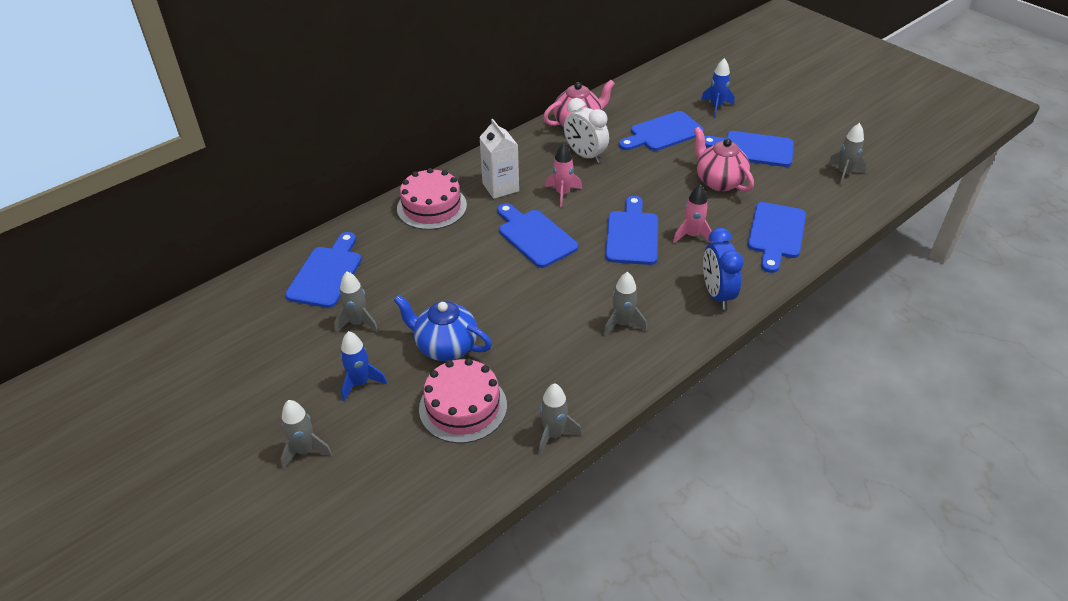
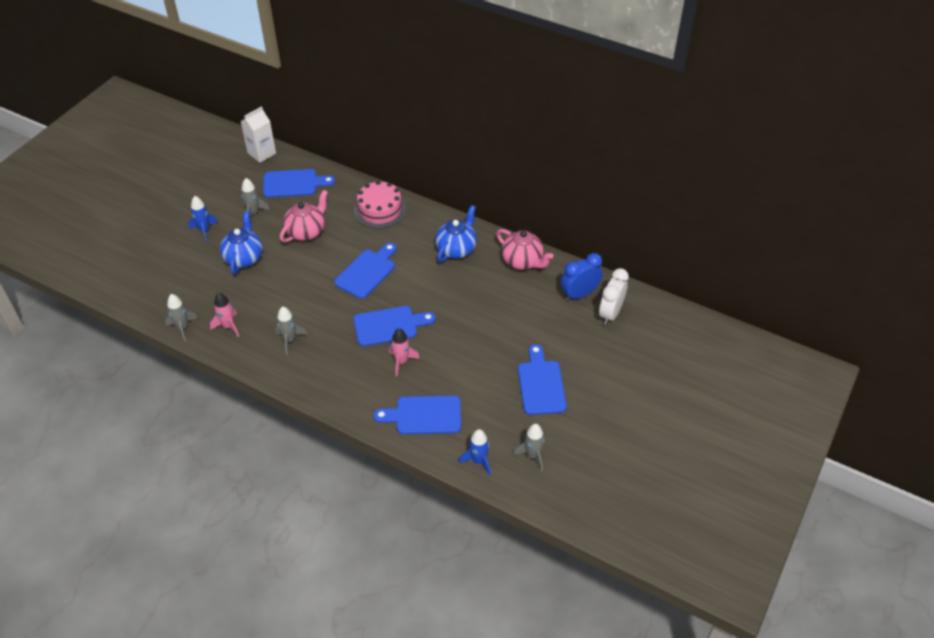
camera: 70 degrees right, 5 degrees up
(305, 450) = (150, 225): grey rocket -> none
(463, 407) = (196, 280): pink cake -> none
(500, 187) = (417, 238): white carton -> white carton (261, 153)
(534, 163) = (456, 249): none -> blue teapot
(562, 194) = (424, 275): pink rocket -> pink rocket (228, 326)
(585, 155) = (480, 276): white clock -> white clock (610, 314)
(663, 133) = (536, 318): blue cutting board -> none
(716, 107) = (597, 347): blue rocket -> blue rocket (478, 461)
(717, 294) = (337, 388): blue clock -> blue clock (579, 294)
(719, 181) = (481, 367): pink teapot -> pink teapot (306, 232)

